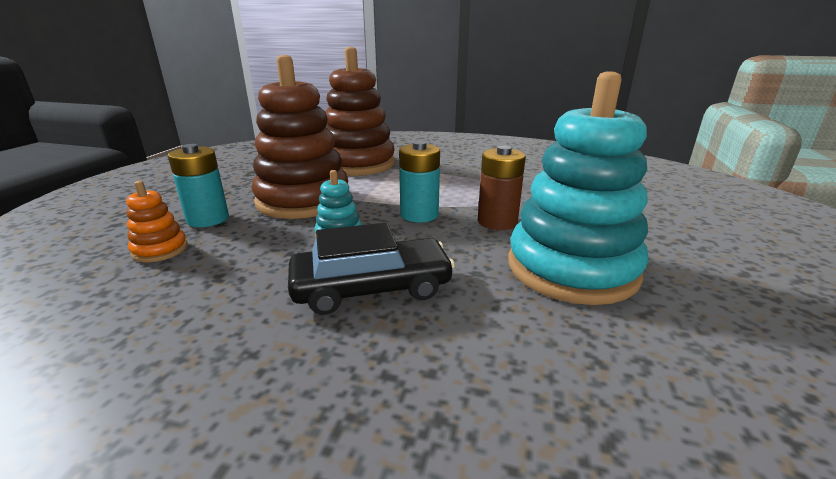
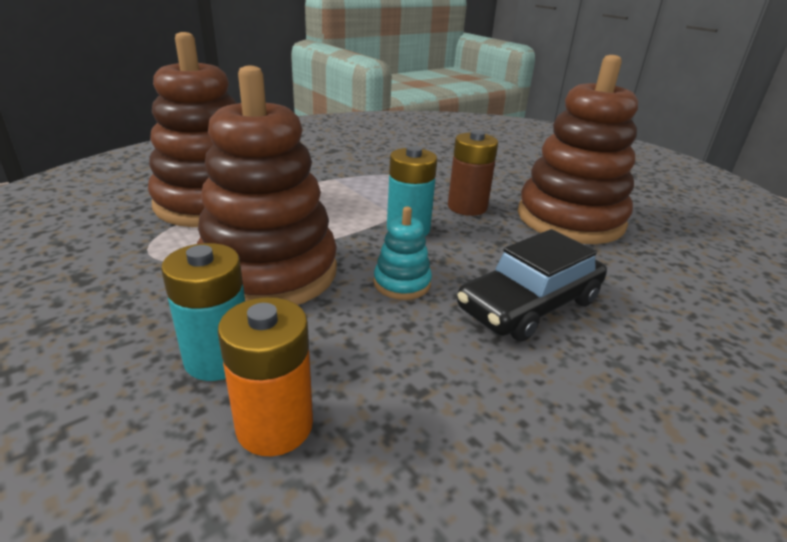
camera: 55 degrees left, 5 degrees up
(160, 250) = (274, 426): orange stacking toy -> orange battery
(371, 288) = (529, 304): black car -> black car turned 150 degrees counterclockwise
(571, 268) = (570, 219): turquoise stacking toy -> brown stacking toy

